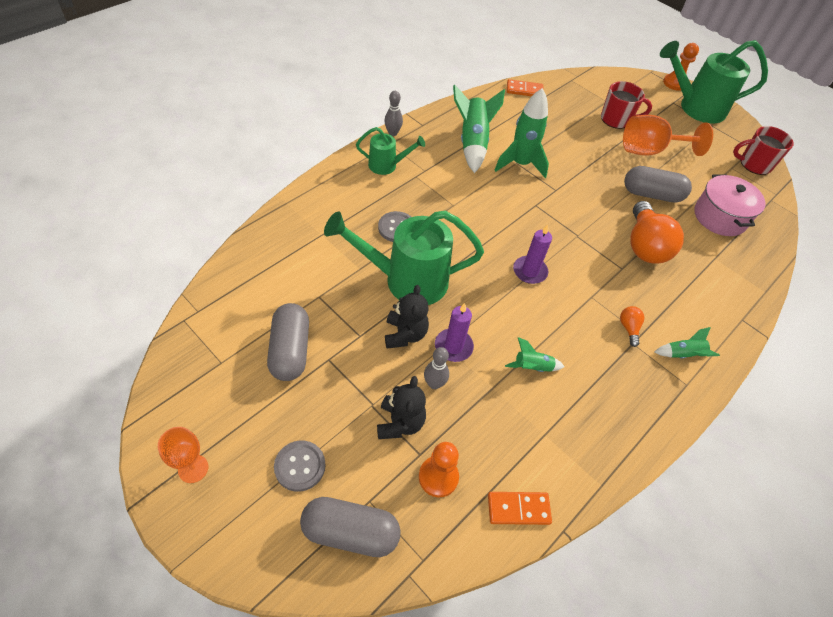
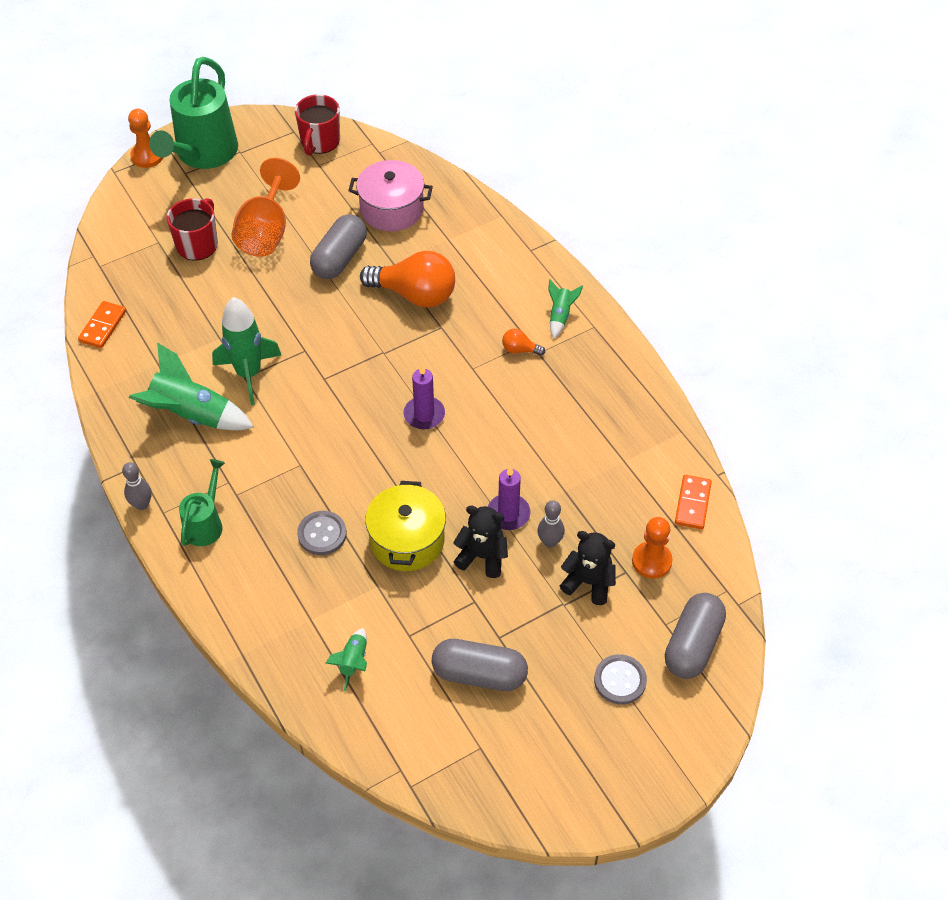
camera: 70 degrees left, 0 degrees up
(193, 468) = (605, 780): orange goblet -> none
(406, 280) = (407, 540): green watering can -> yellow pot
(532, 367) = (548, 449): green rocket -> green rocket (353, 662)

